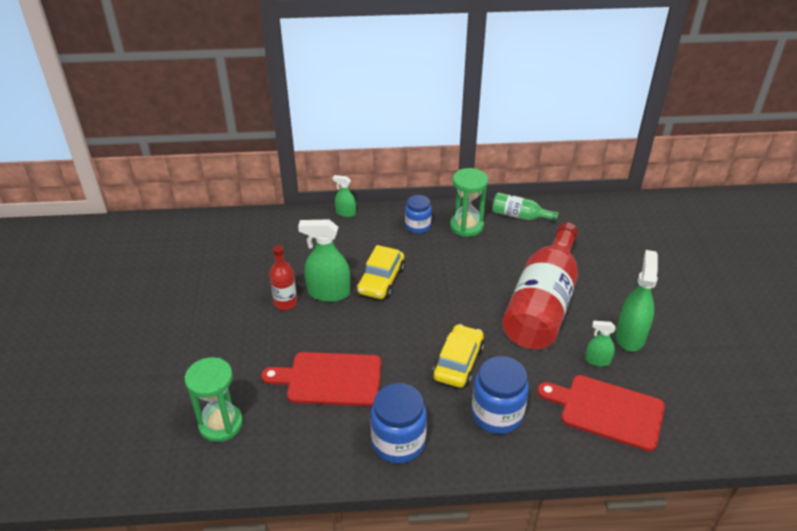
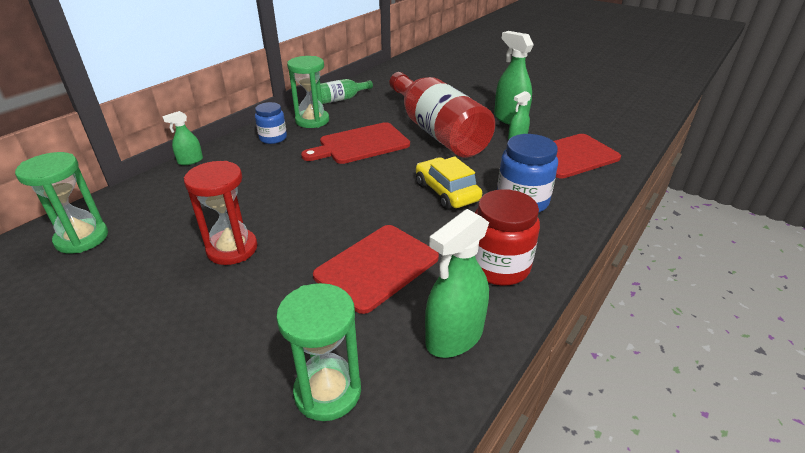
camera: 50 degrees left, 5 degrees down
(233, 238) = (82, 238): none -> green hourglass
(285, 303) = (232, 249): red bottle -> red hourglass
(328, 293) = (265, 217): green spray bottle -> green spray bottle (454, 336)
(381, 280) = (300, 183): yellow car -> none
(398, 442) = (499, 266): blue jar -> red jar
(466, 275) = (361, 144): none -> red cutting board

